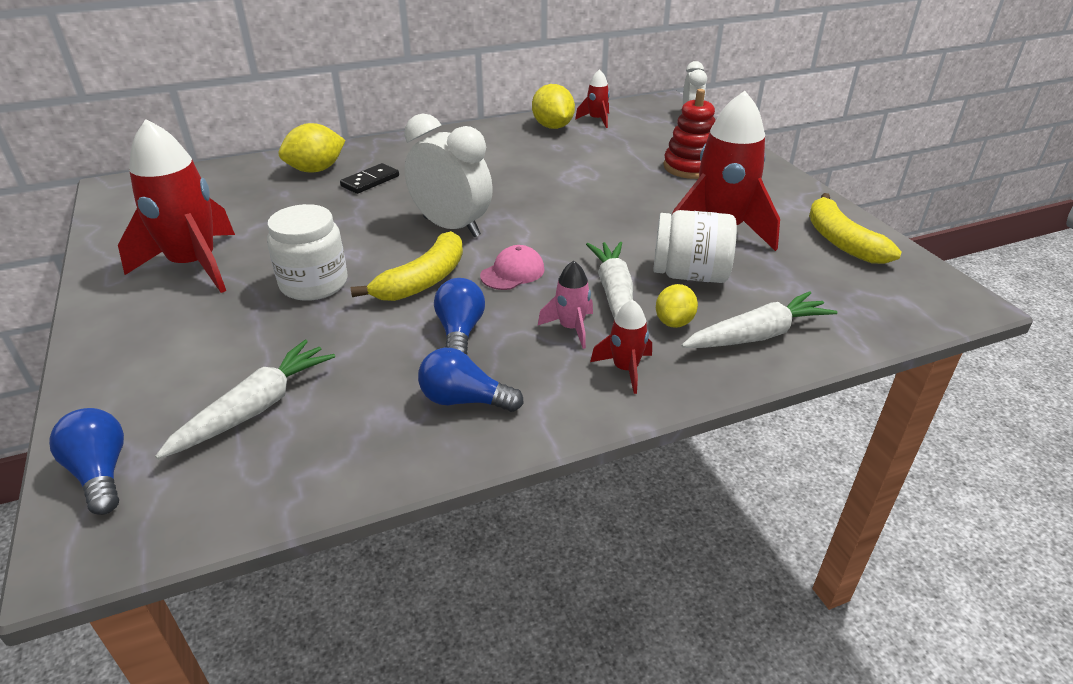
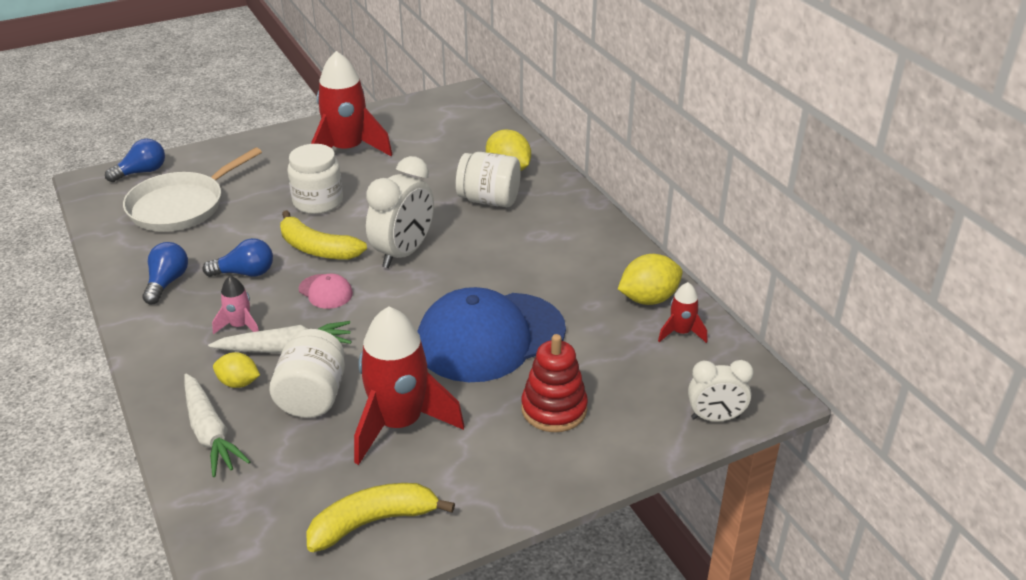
camera: 85 degrees right, 0 degrees up
(255, 409) = (181, 206): white carrot -> white pan
(370, 181) = (489, 200): black domino -> white jar
(599, 188) = (490, 337): none -> blue cap
(625, 369) = (182, 355): red rocket -> none

